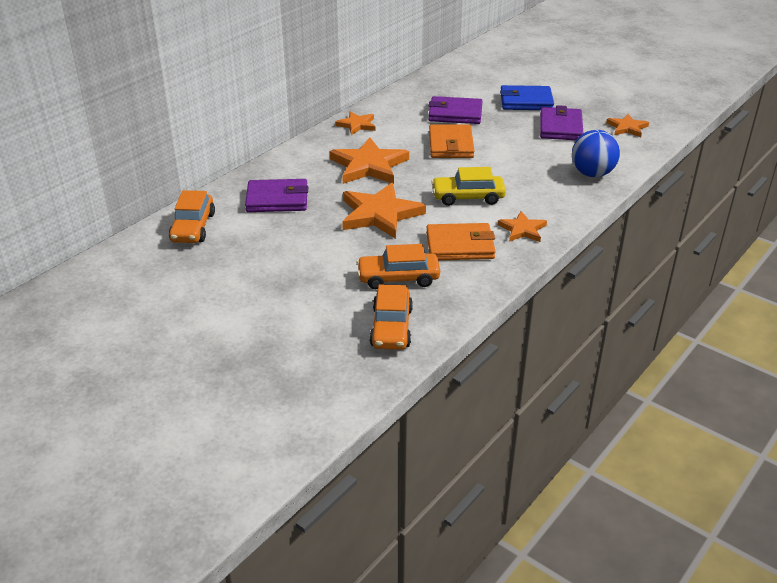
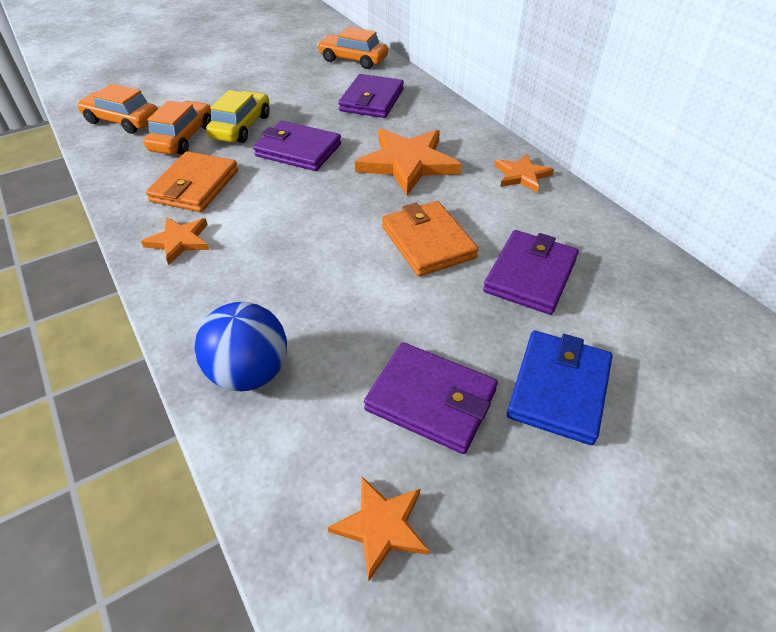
camera: 110 degrees right, 10 degrees up
(380, 214) = (298, 150): orange star -> purple wallet
(450, 145) = (428, 242): orange wallet -> orange wallet turned 45 degrees clockwise
(468, 197) = (284, 219): yellow car -> yellow car (241, 127)

